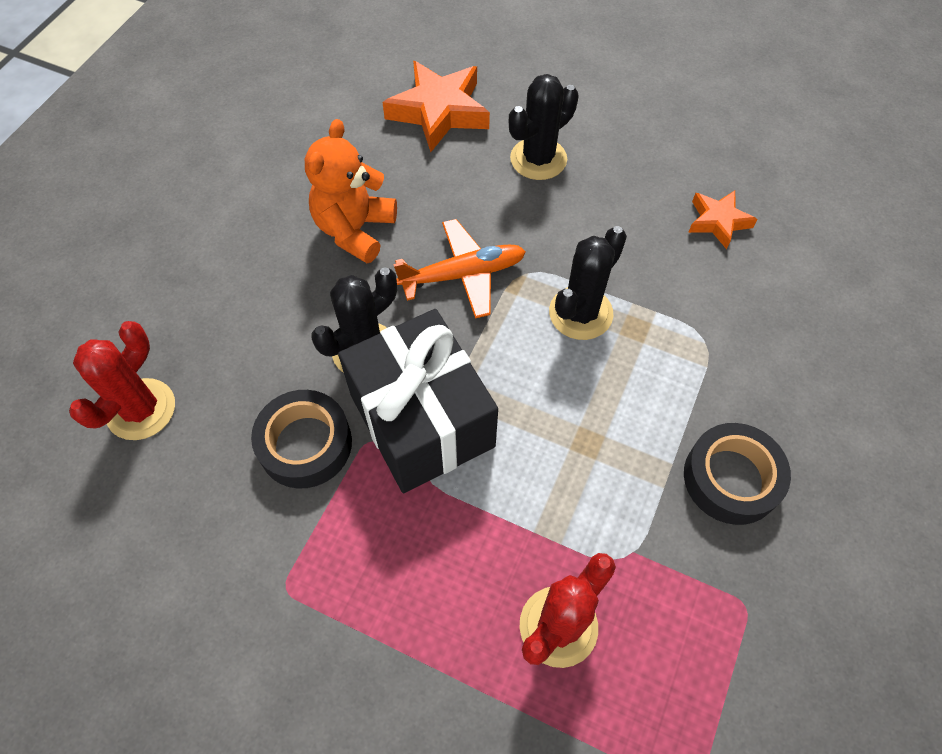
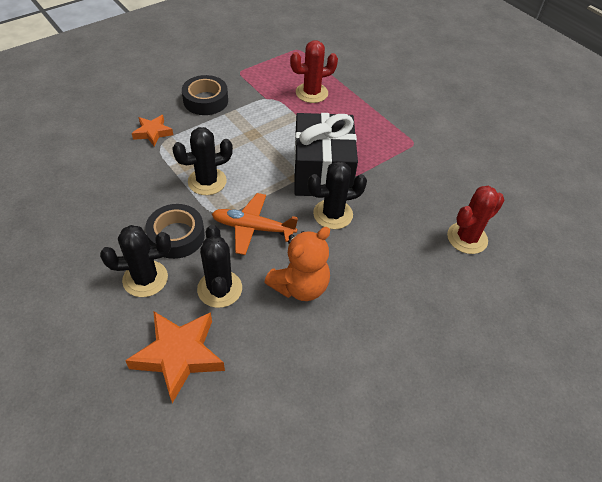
camera: 155 degrees left, 10 degrees down
(305, 444) = (384, 187): black tape -> black tape (176, 236)
(447, 185) = (219, 289): none -> black cactus
(718, 221) = (86, 190): orange star -> orange star (153, 133)

